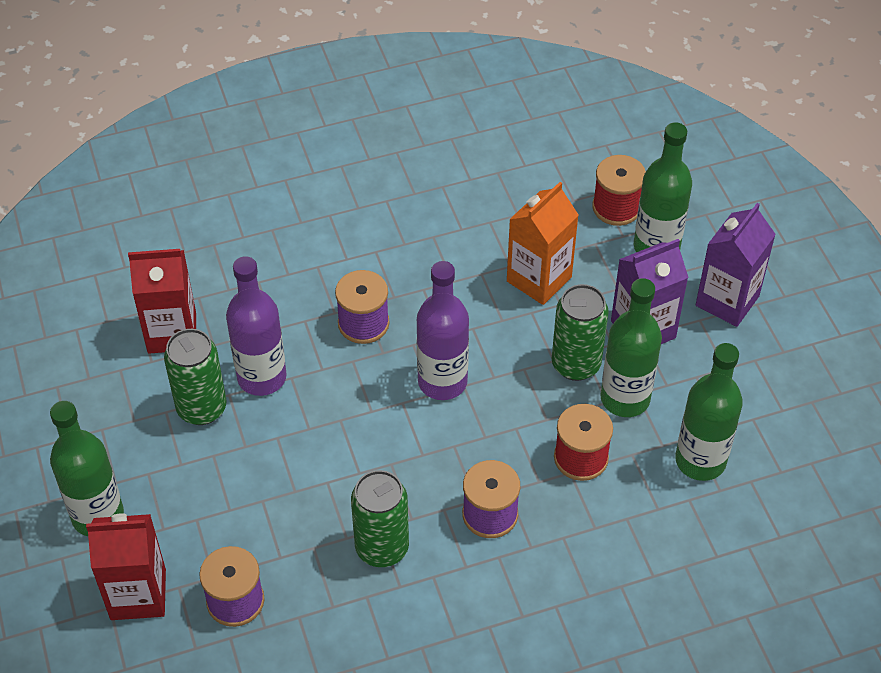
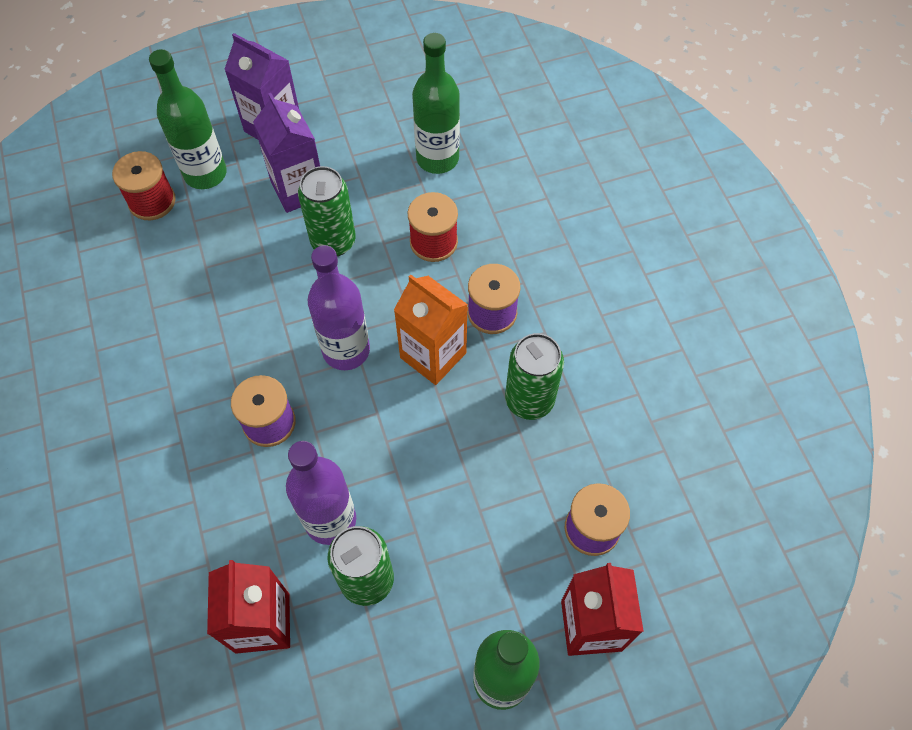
camera: 90 degrees left, 10 degrees up
(539, 279) = (231, 267): orange carton -> orange carton (433, 355)
(625, 398) = (372, 207): green bottle -> none

